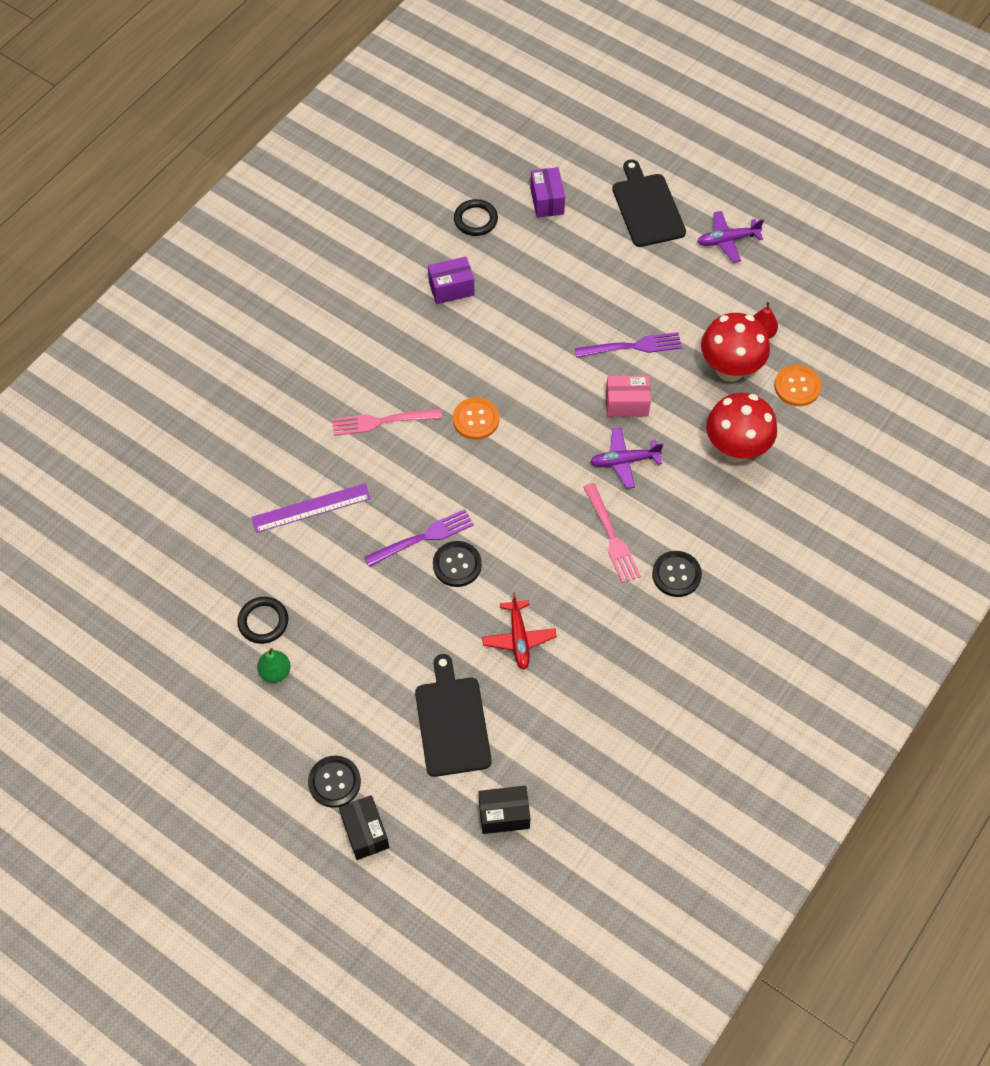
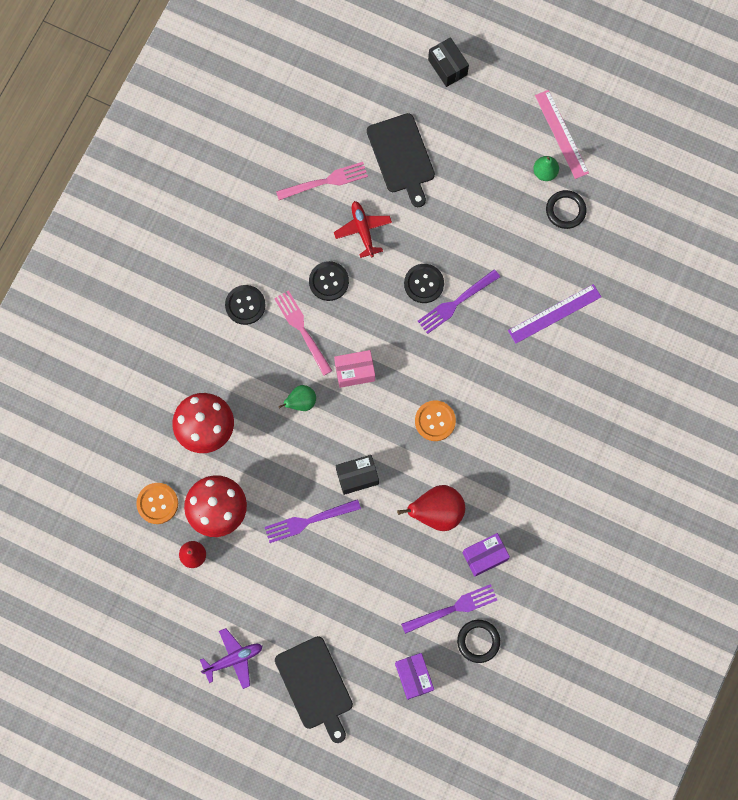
camera: 170 degrees right, 15 degrees up
(240, 717) = (561, 134): none -> pink ruler
(334, 782) = (478, 98): black button -> black button (329, 281)
(382, 421) = (515, 405): pink fork -> pink fork (325, 181)
(493, 334) = (436, 512): none -> red pear
(495, 250) = (452, 608): none -> purple fork
(504, 815) = (350, 96): black box -> black box (357, 477)
(624, 461) = (301, 402): purple plane -> green pear
(626, 404) = (306, 459): pink box -> pink box (354, 371)

